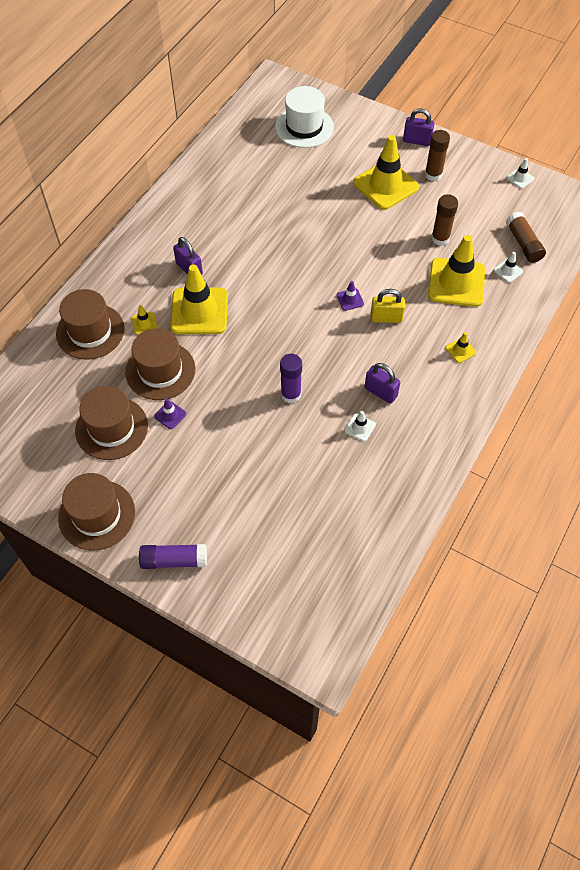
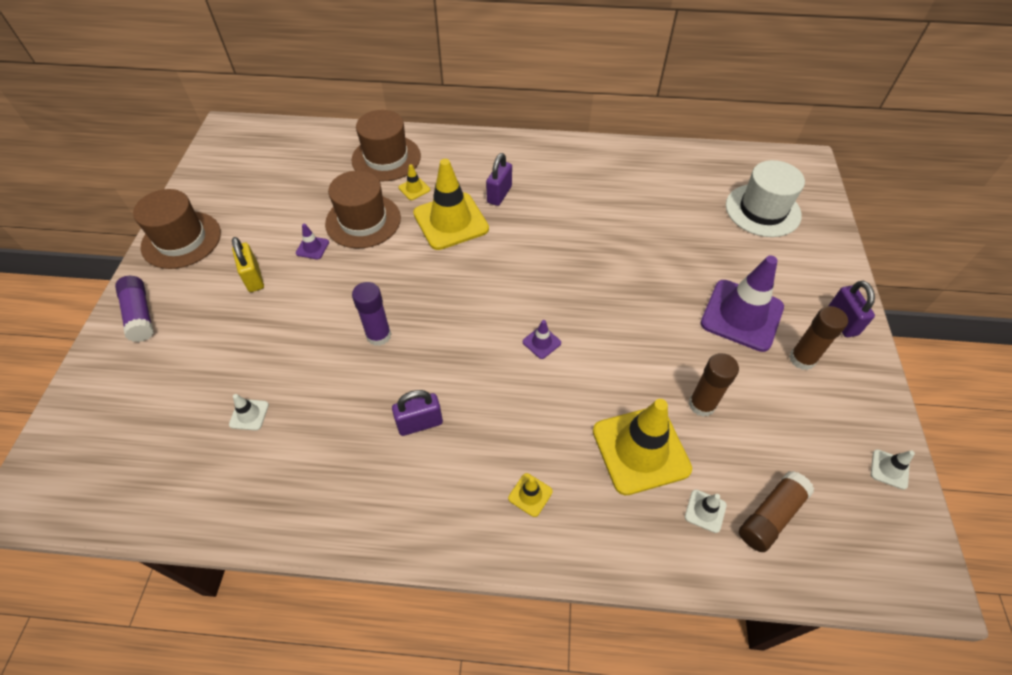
camera: 65 degrees right, 5 degrees down
(111, 428) = (282, 213): brown hat -> none
(360, 427) = (359, 420): white traffic cone -> white traffic cone (249, 414)
(380, 392) = (420, 423): purple padlock -> purple padlock turned 60 degrees clockwise
(385, 185) = (741, 315): yellow traffic cone -> purple traffic cone
(386, 318) = (535, 389): yellow padlock -> yellow padlock (253, 278)

